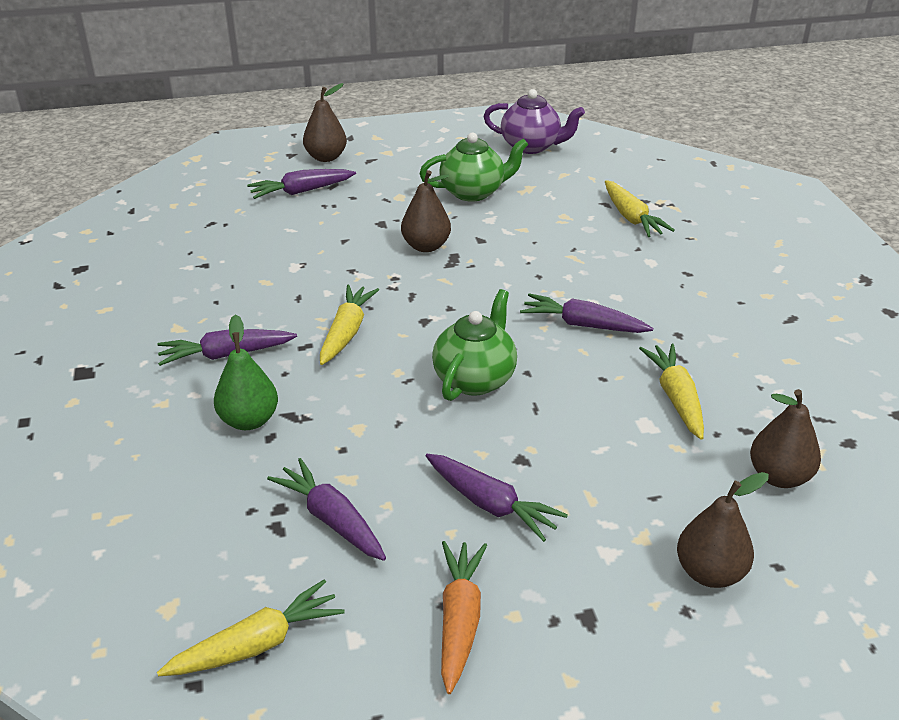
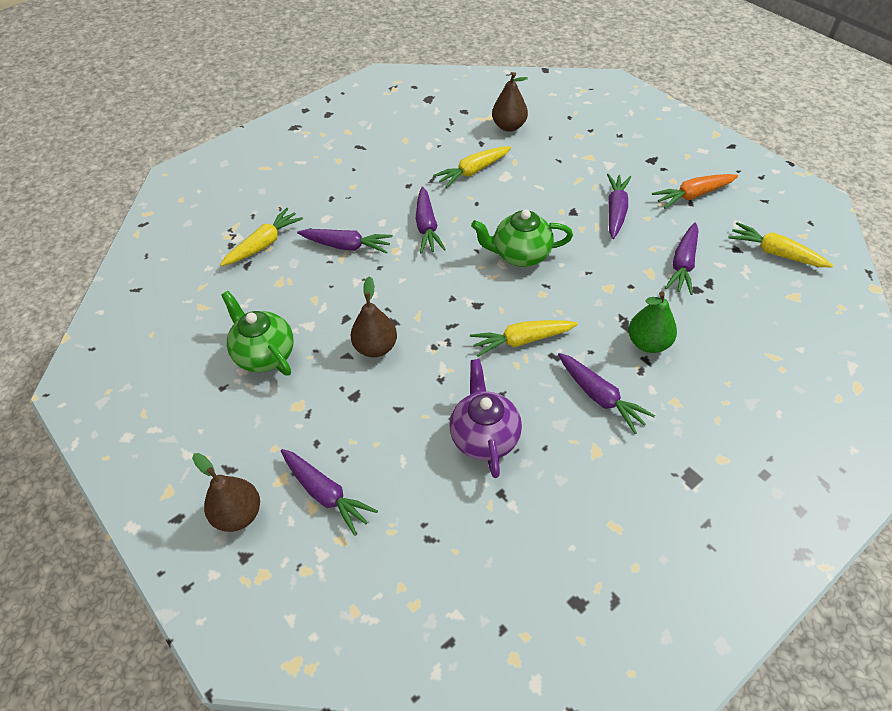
camera: 115 degrees left, 15 degrees up
(531, 146) = (149, 348): purple teapot -> purple teapot (484, 437)
(590, 264) = (346, 246): none -> purple carrot
(710, 573) = (592, 133): brown pear -> none

